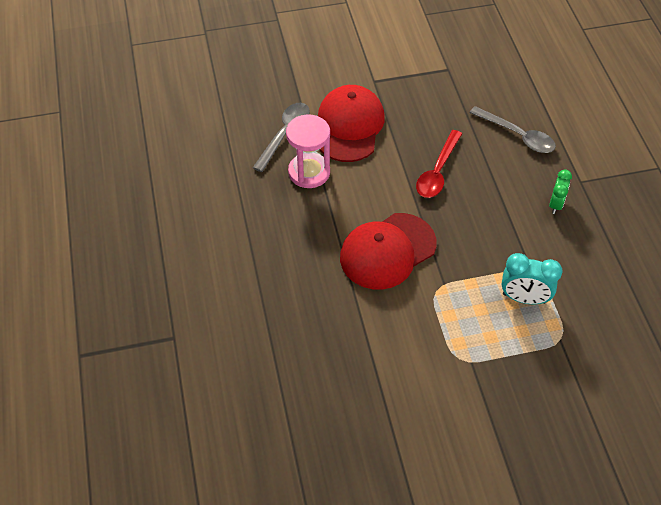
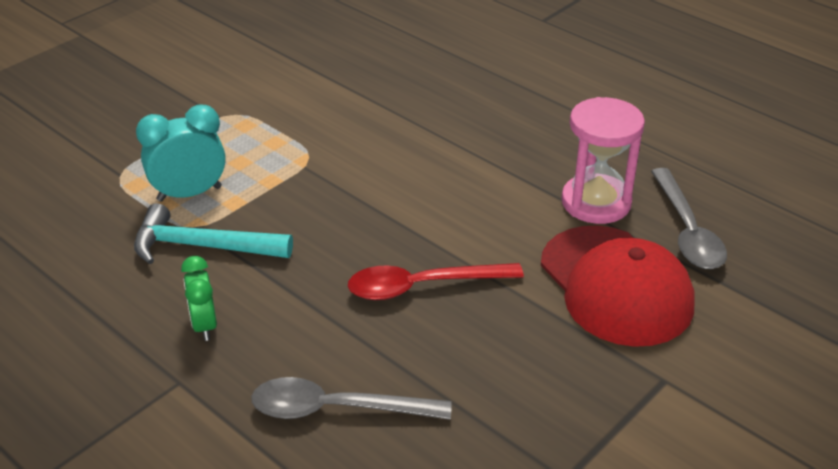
camera: 145 degrees right, 15 degrees down
(387, 251) = (403, 167): red cap -> none
(437, 171) = (423, 286): red spoon -> red spoon turned 90 degrees counterclockwise
(534, 254) = (203, 246): none -> turquoise hammer

